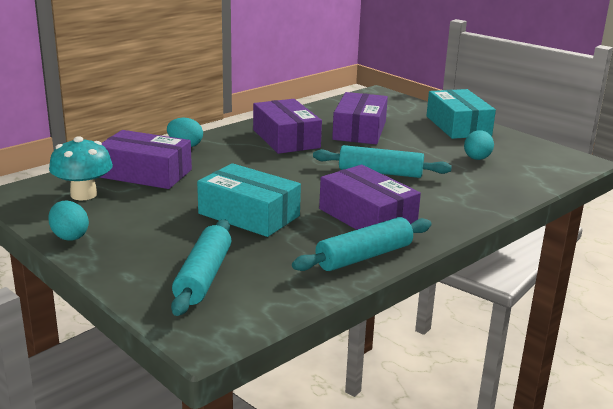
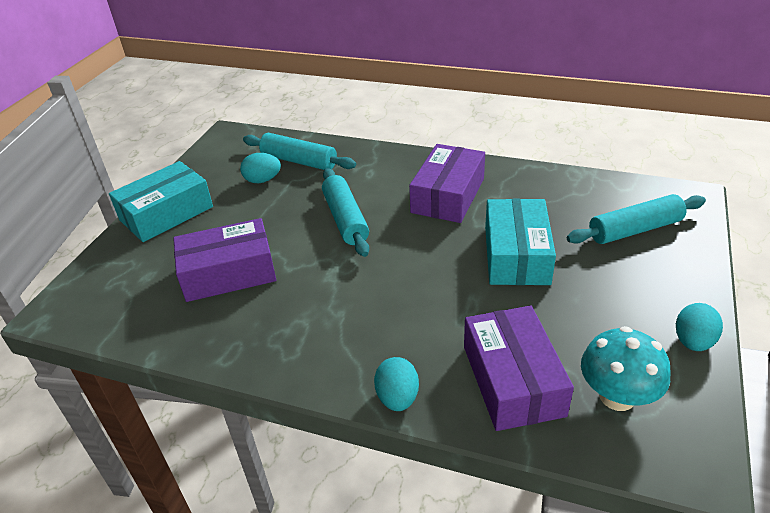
camera: 115 degrees left, 15 degrees up
(286, 139) = (300, 318): purple box -> none
(364, 256) = (513, 176): turquoise rolling pin -> turquoise rolling pin (299, 161)

